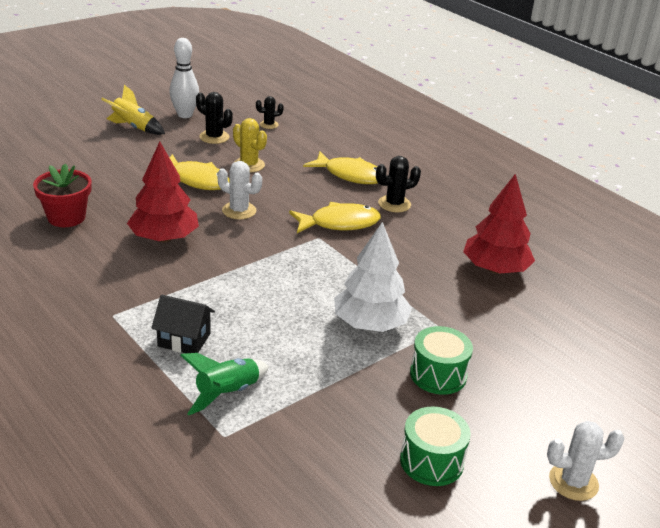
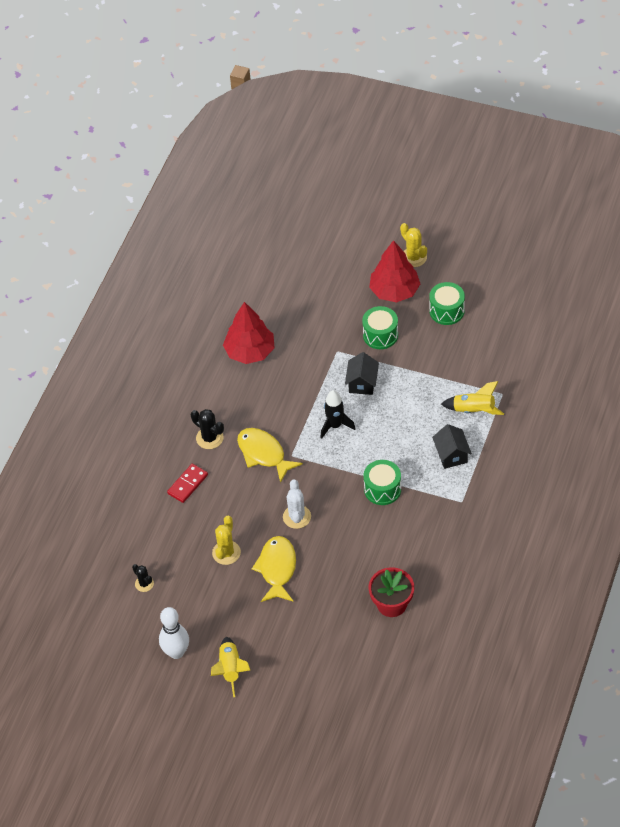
camera: 115 degrees left, 20 degrees up
(164, 238) = (366, 533): red tree -> red tree (394, 291)
(203, 271) = (382, 489): none -> green drum
(214, 137) = (199, 604): black cactus -> none
(227, 393) = (474, 410): green rocket -> yellow rocket
(327, 279) = (335, 425): none -> black rocket
(350, 175) = (187, 484): yellow fish -> red domino
(370, 324) = (362, 383): white tree -> black house
(573, 482) = (413, 257): white cactus -> yellow cactus

